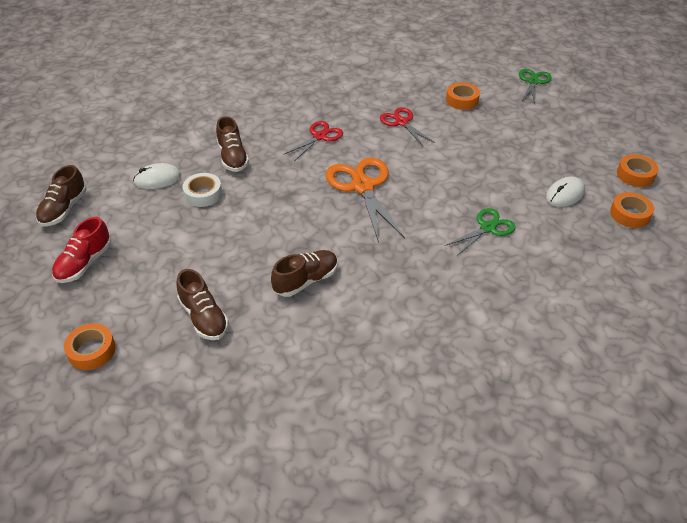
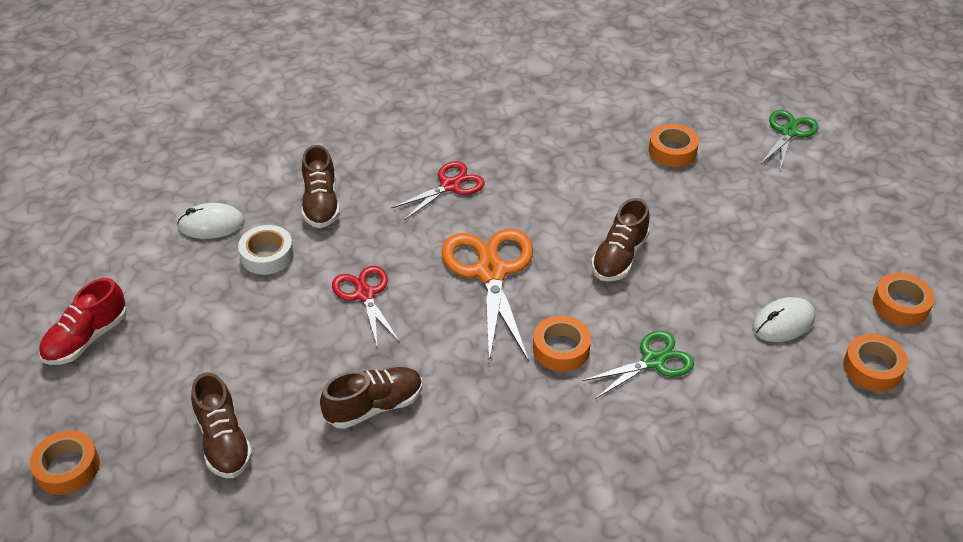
camera: 10 degrees right, 0 degrees up
(64, 209) = (78, 254): brown shoe -> brown shoe (619, 257)
(401, 122) = (574, 177): red scissors -> red scissors (365, 294)
(424, 228) = (561, 349): none -> orange tape

